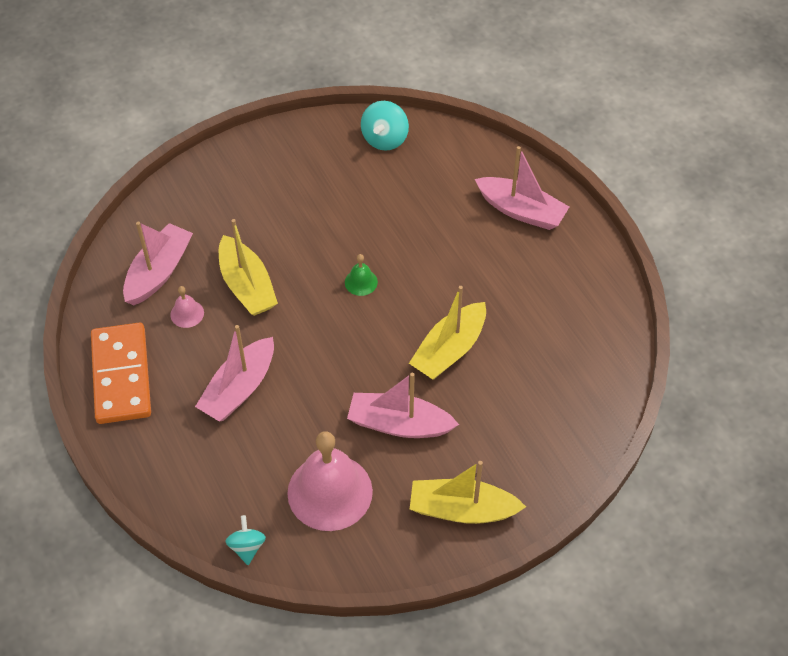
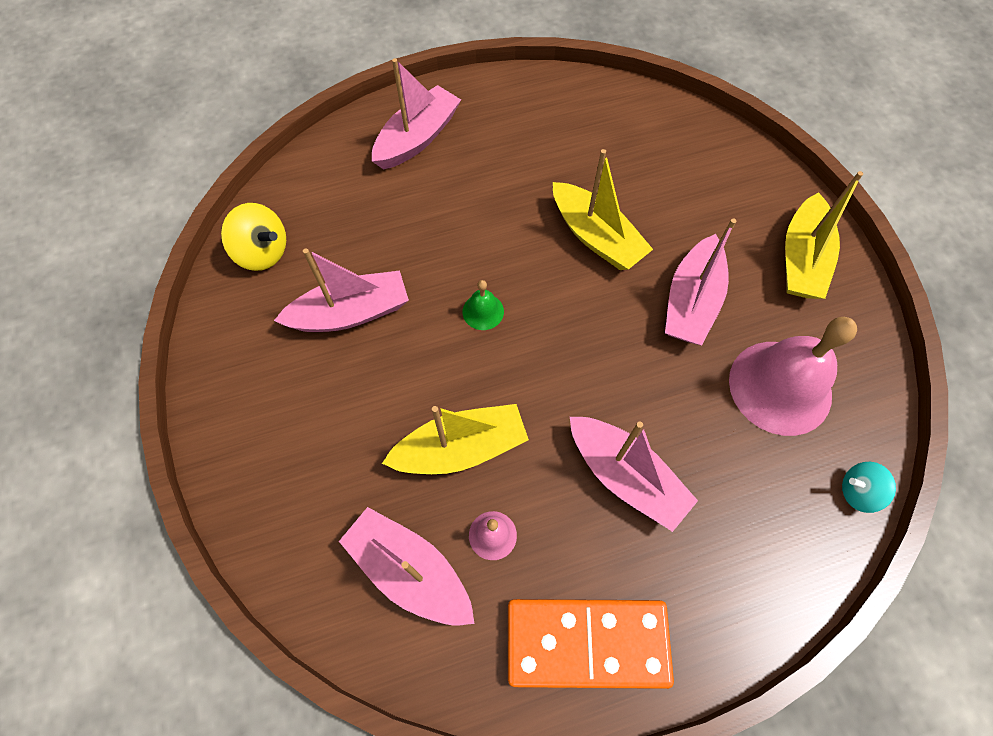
camera: 80 degrees left, 10 degrees up
(343, 201) = (350, 313): none -> pink boat
(385, 139) = (263, 252): turquoise spinning top -> yellow spinning top

